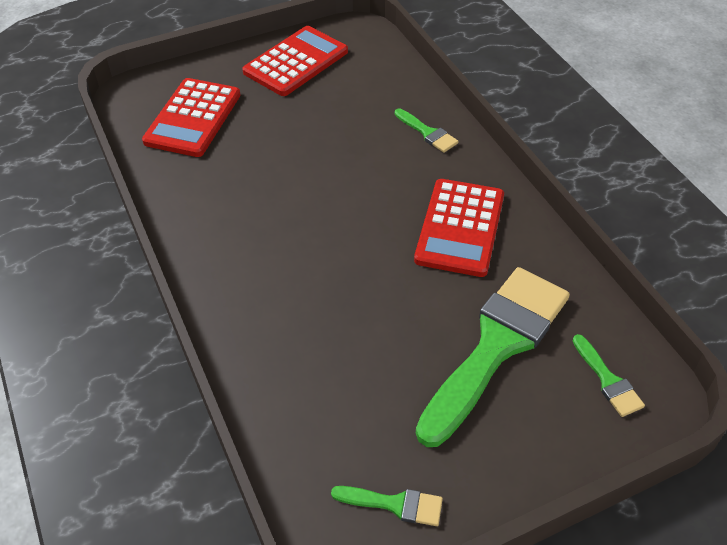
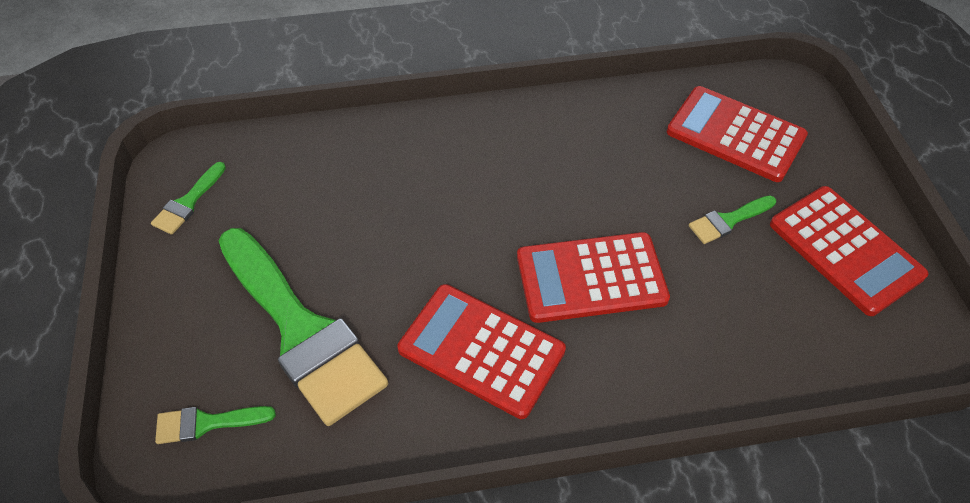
camera: 105 degrees right, 5 degrees up
(369, 179) = (591, 278): none -> red calculator
(427, 133) = (667, 367): green brush -> green brush (728, 221)

